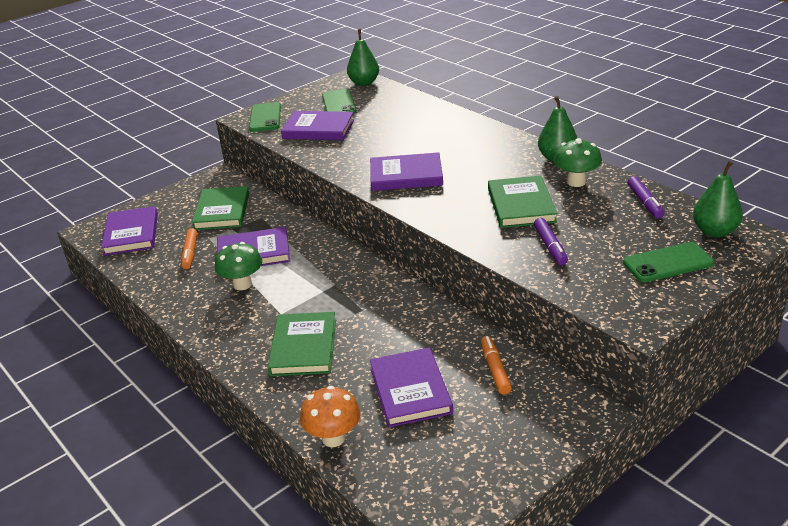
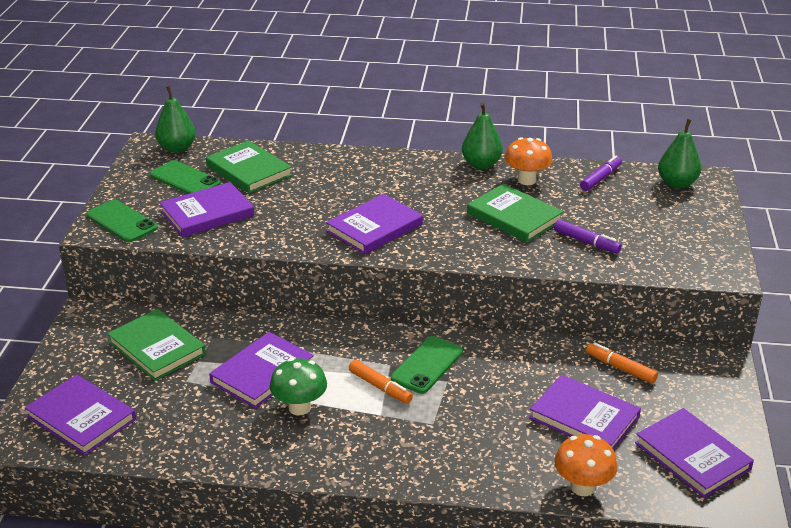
camera: 45 degrees left, 0 degrees up
(190, 253) = (190, 405): orange marker -> orange marker (380, 387)
(304, 347) = (447, 431): green book -> green book (249, 170)
(450, 467) = (692, 456): none -> purple book
(576, 182) = (526, 180): green mushroom -> orange mushroom
(645, 202) = (600, 178): purple marker -> purple marker turned 90 degrees counterclockwise
(668, 263) = (681, 220): green phone -> green phone (427, 365)

